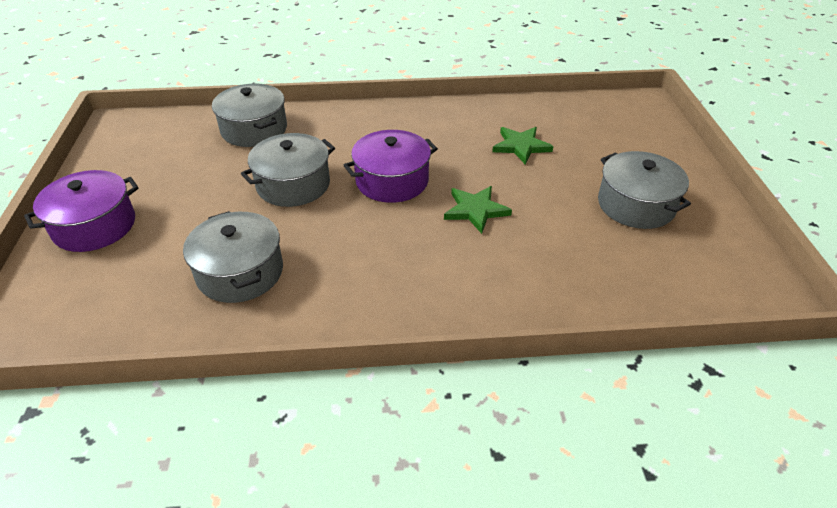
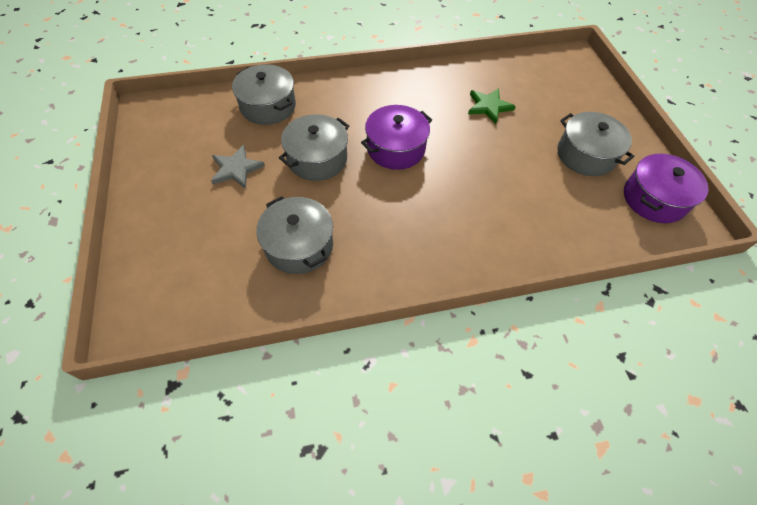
camera: 10 degrees left, 15 degrees up
(94, 226) = (164, 214): purple pot -> purple pot (654, 199)
(194, 188) = (236, 169): none -> grey star
(475, 210) = (467, 170): green star -> none

